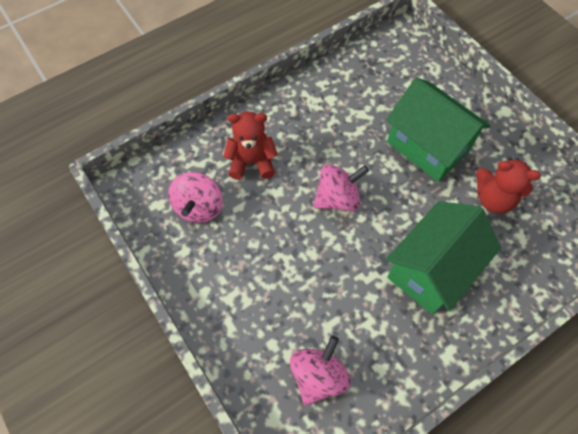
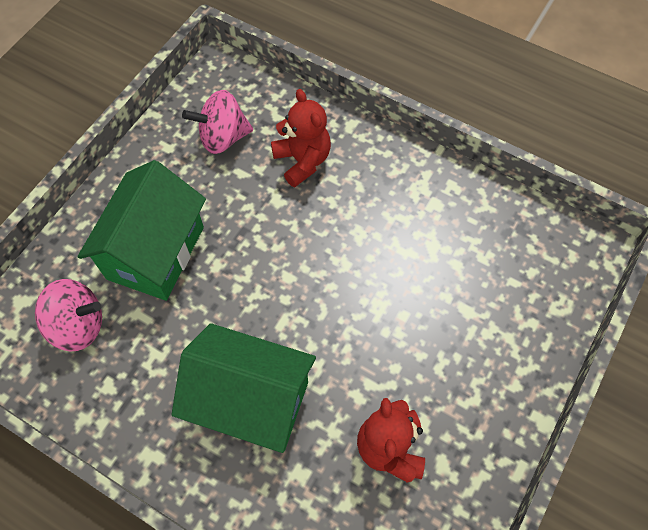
camera: 65 degrees right, 0 degrees up
(337, 198) = (299, 264): pink spinning top -> none
(427, 146) = (427, 339): green house -> green house (156, 253)

